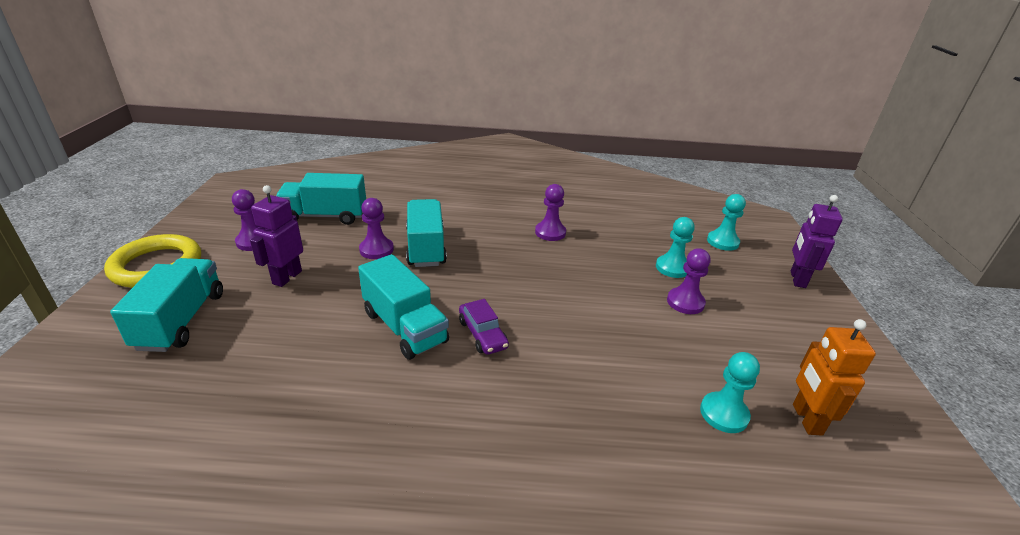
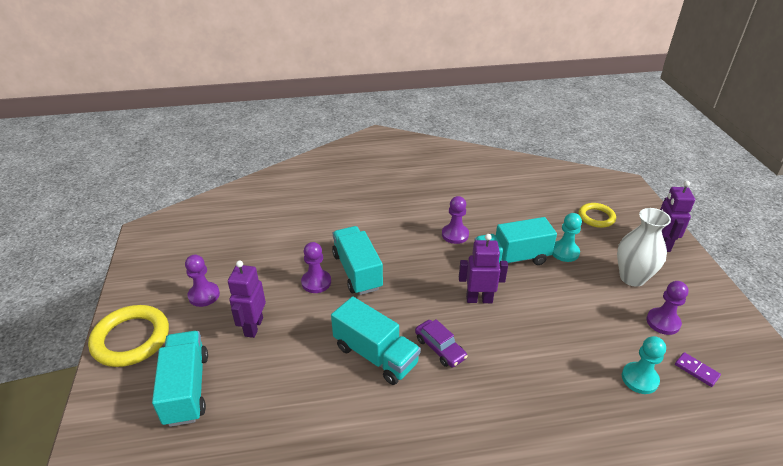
camera: 10 degrees left, 5 degrees up
(325, 216) = (253, 254): turquoise truck -> turquoise truck (511, 259)
(551, 295) = (479, 299): none -> purple robot
(685, 302) = (584, 284): purple pawn -> purple pawn (663, 322)
(722, 242) = (596, 217): turquoise pawn -> yellow ring
(748, 305) = (632, 277): none -> white vase
(806, 419) = (696, 370): orange robot -> purple domino

